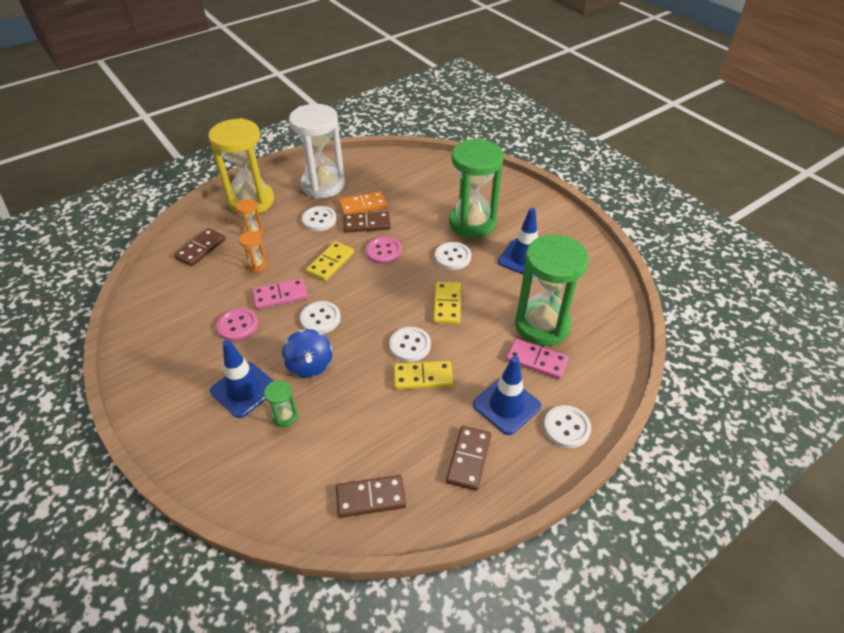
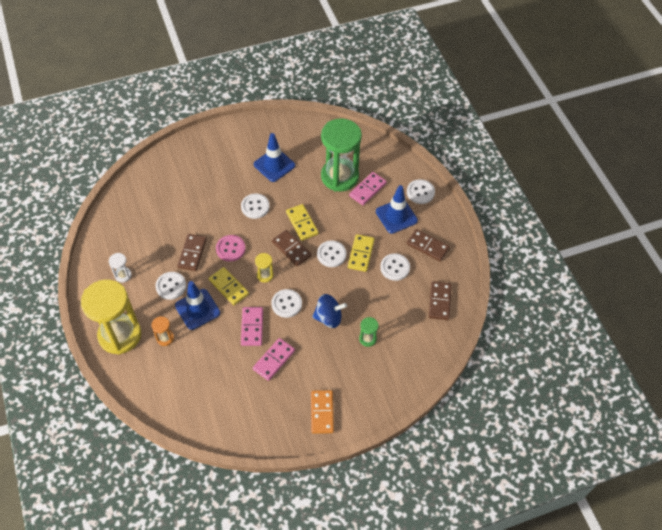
camera: 75 degrees left, 10 degrees up
(201, 249) = (170, 381): brown domino -> brown domino (291, 249)
(238, 326) = (274, 360): pink button -> pink domino
(244, 389) = (337, 361): blue traffic cone -> blue traffic cone (197, 309)
(257, 265) = (209, 340): orange hourglass -> none
(323, 185) = (123, 275): white hourglass -> white hourglass, size x0.41
(356, 289) = (265, 275): none -> yellow hourglass
(363, 205) = (166, 251): orange domino -> orange domino (322, 412)
(414, 423) = (395, 267): none -> white button
(447, 305) = (302, 223): yellow domino -> yellow domino turned 45 degrees clockwise
(472, 223) = (223, 184): green hourglass -> none

